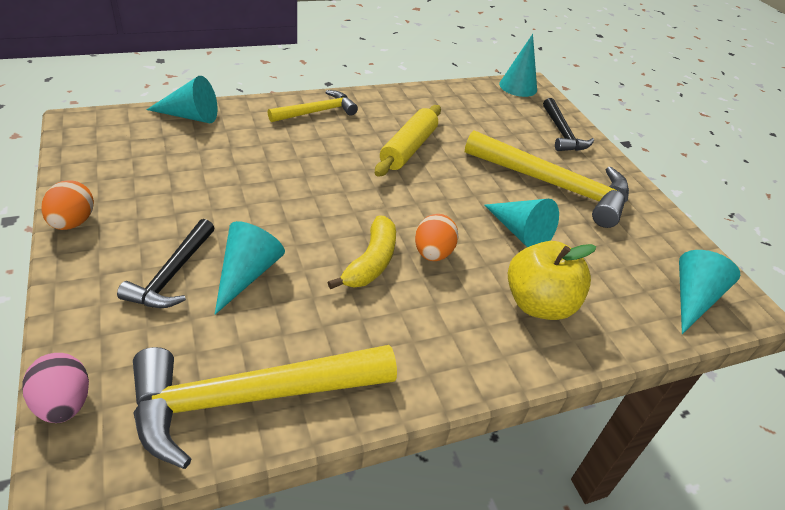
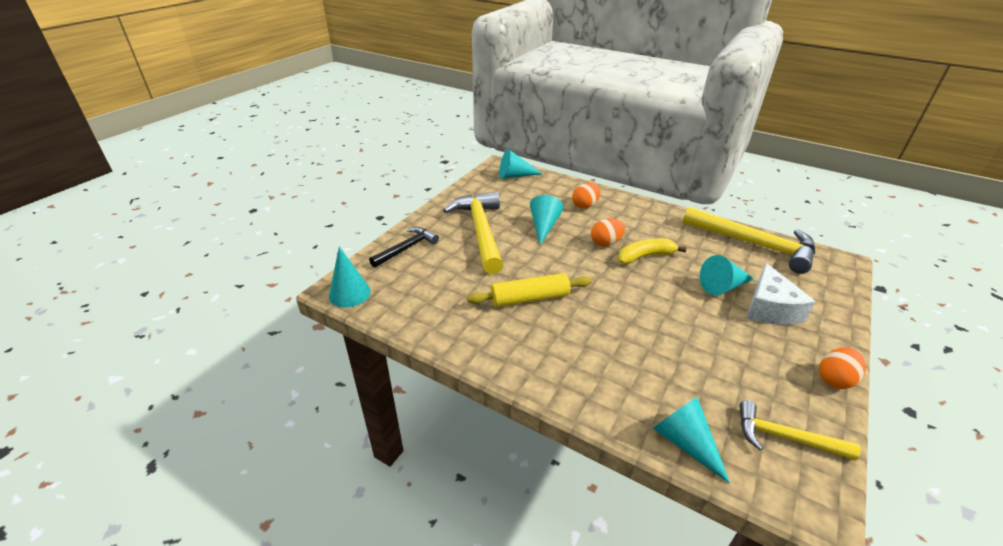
camera: 125 degrees left, 5 degrees down
(64, 403) = (846, 283): pink egg -> none
(172, 274) = (770, 308): black hammer -> white cheese
(316, 112) = (557, 372): yellow hammer -> yellow hammer (785, 438)
(538, 304) = (585, 205): yellow apple -> orange egg

